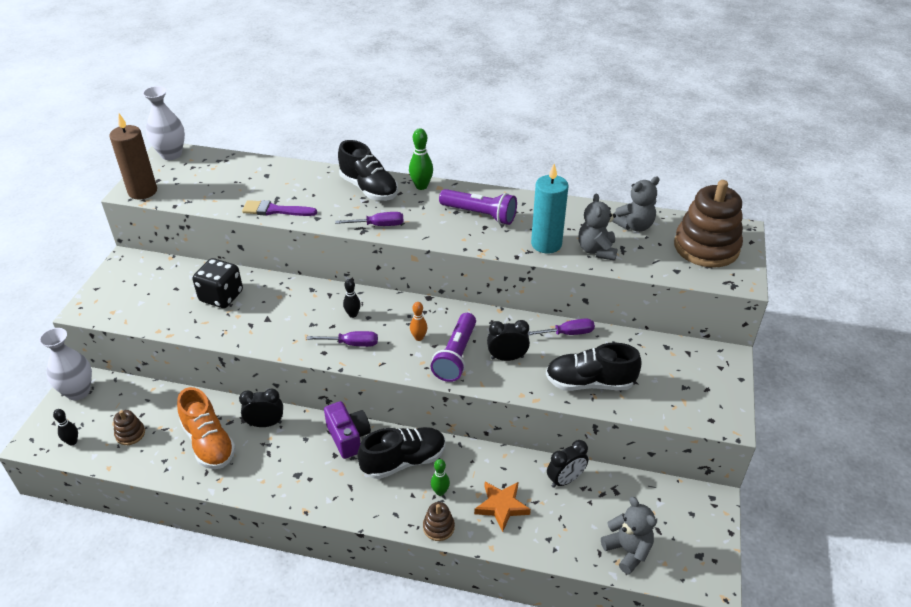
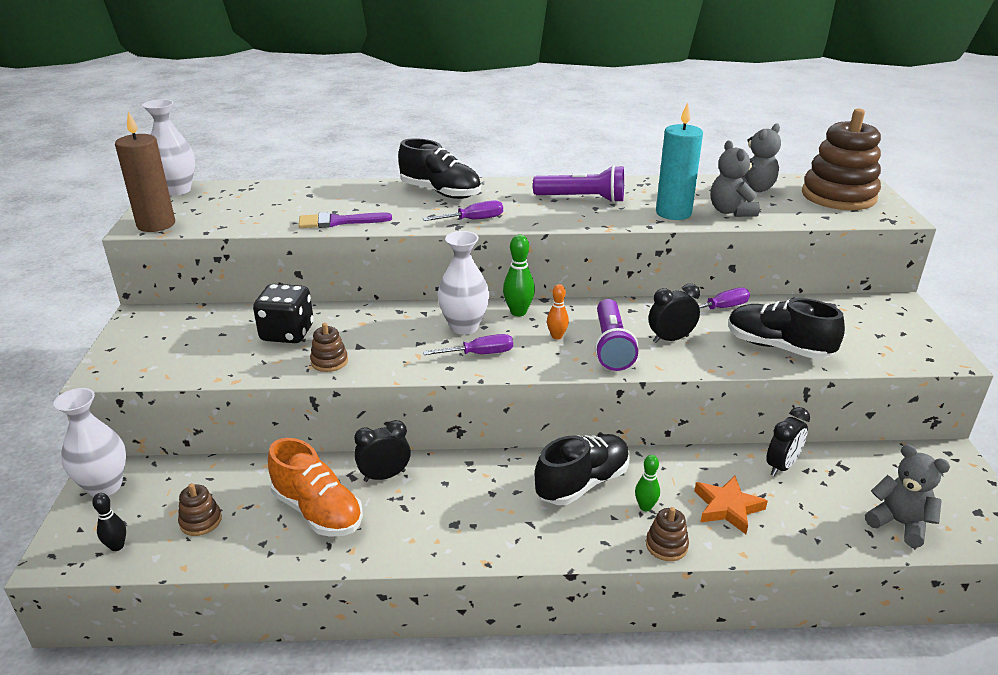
camera: 15 degrees left, 10 degrees down
(240, 330) = (329, 361): none -> brown stacking toy
(348, 437) = (499, 471): purple camera -> none
(353, 314) = (464, 327): black bowling pin -> white vase
(421, 186) = (500, 184): green bowling pin -> green bowling pin (518, 312)
(589, 383) = (777, 347): black shoe -> black shoe turned 45 degrees clockwise

